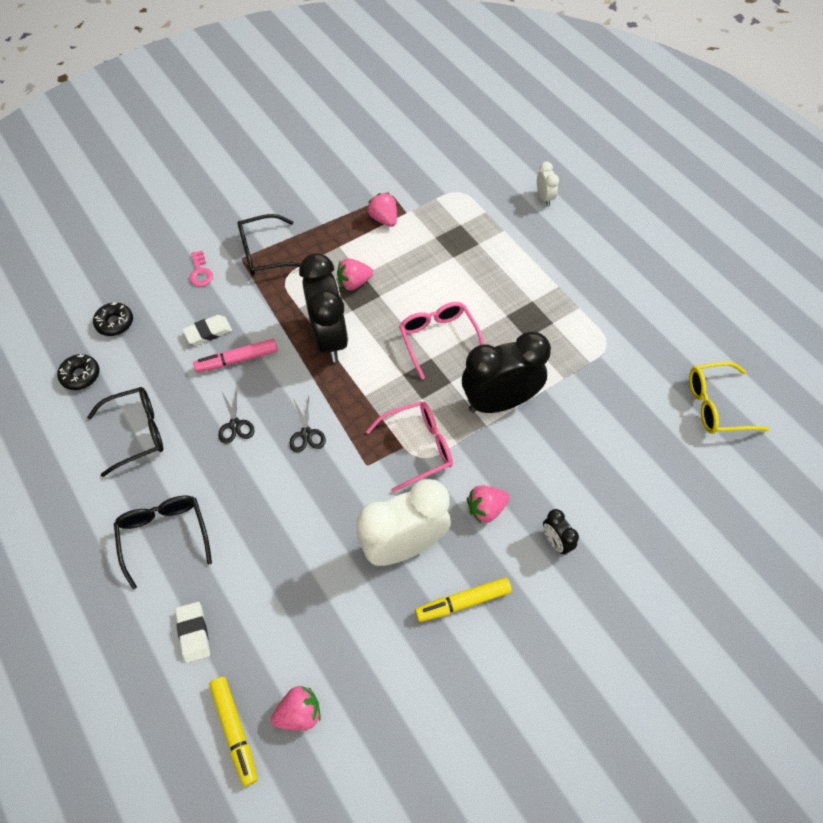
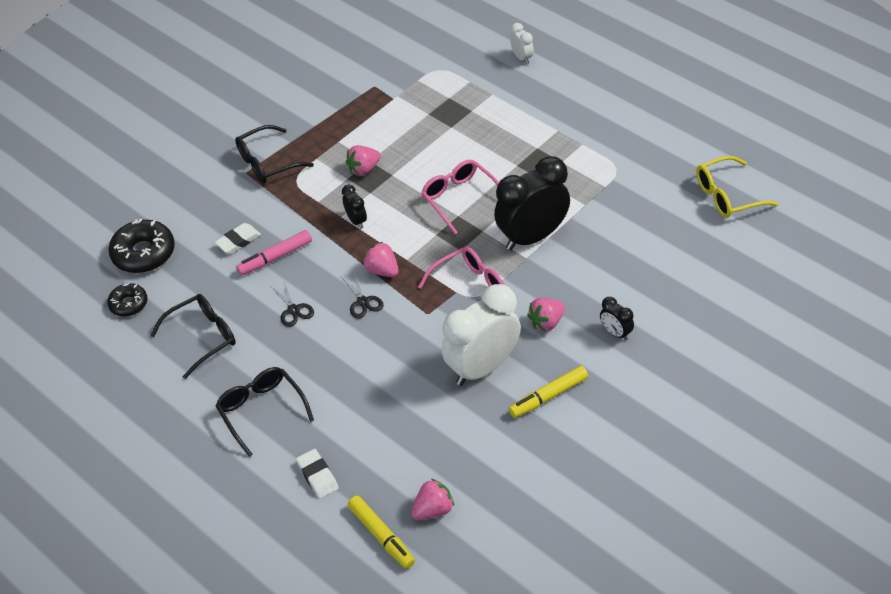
camera: 10 degrees left, 10 degrees down
(115, 323) = (144, 253): black donut -> black donut, size x1.70
(200, 272) = (211, 192): pink key -> none
(329, 338) = (356, 221): black clock -> black clock, size x0.44
(384, 219) = (373, 108): pink strawberry -> pink strawberry (382, 270)

